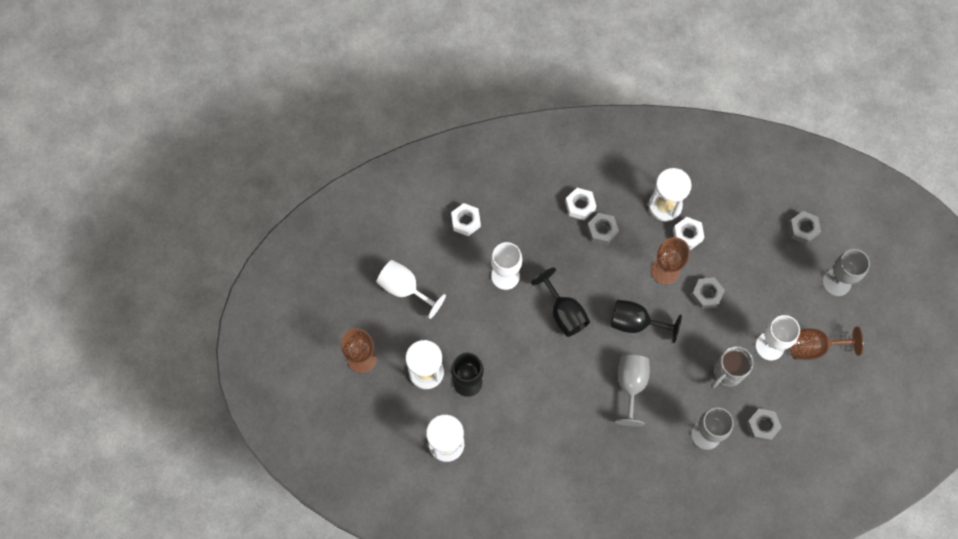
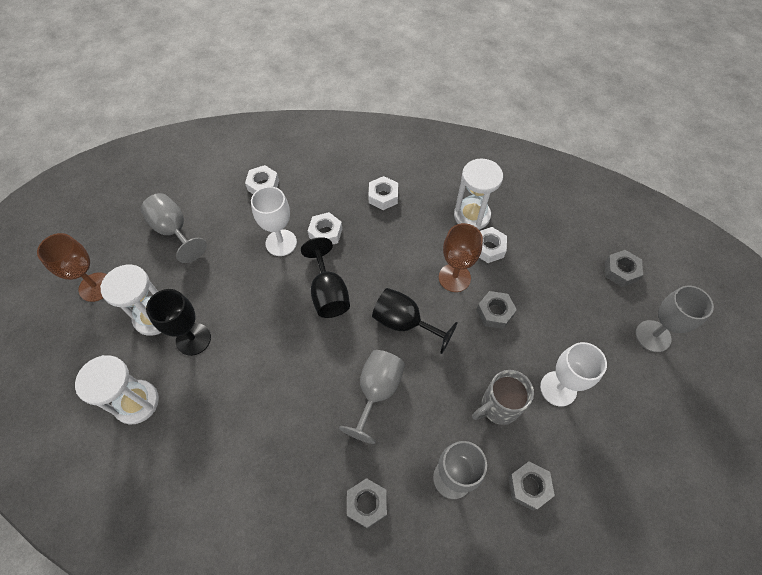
camera: 15 degrees right, 10 degrees down
(405, 289) = (174, 231): white goblet -> grey goblet
(541, 256) = (325, 233): none -> white nut
(602, 230) = (398, 224): grey nut -> grey nut (367, 504)
(813, 347) = (613, 403): brown goblet -> none

